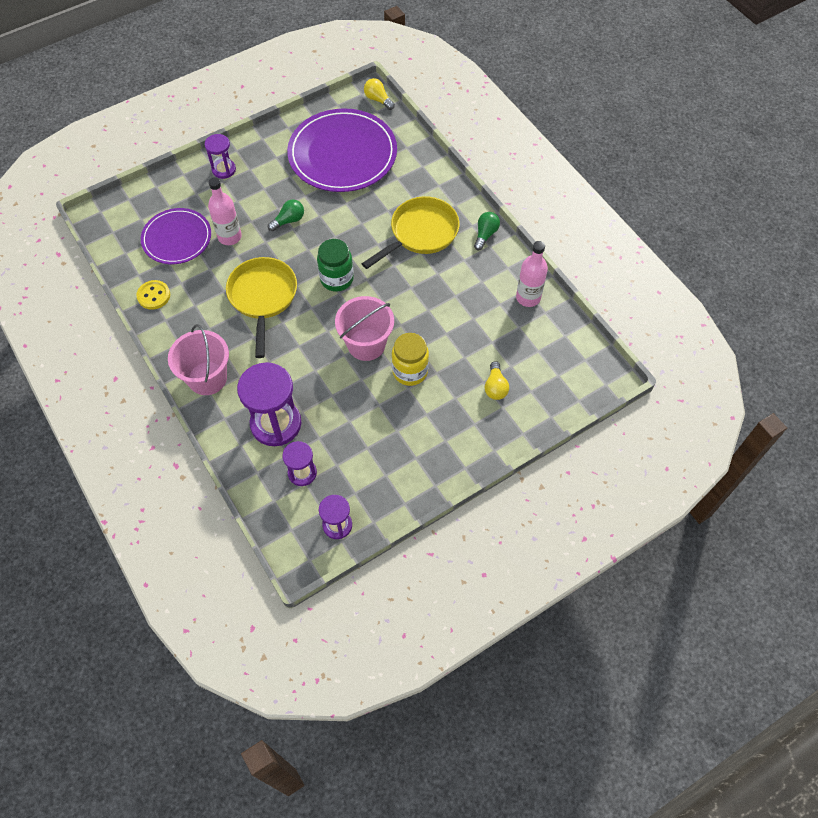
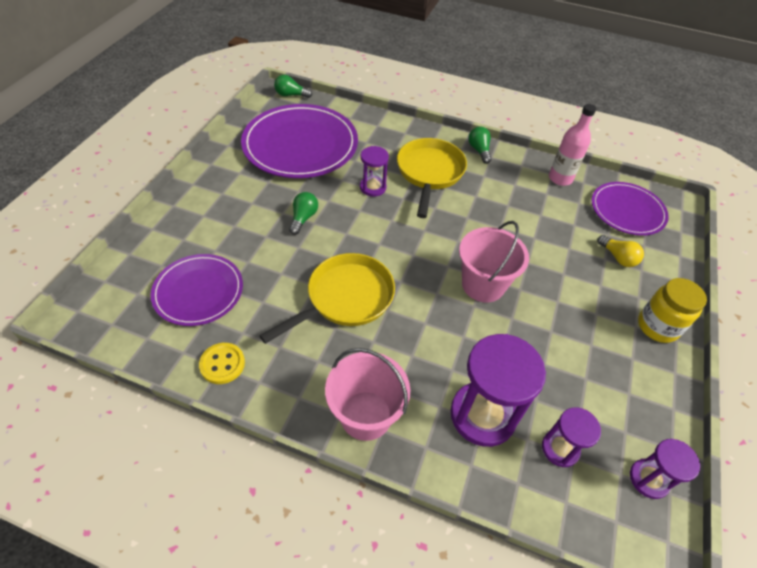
camera: 40 degrees left, 10 degrees down
(224, 169) = (194, 205): purple hourglass -> purple hourglass (373, 187)
(229, 237) = (257, 261): pink bottle -> none
(263, 297) = (345, 298): yellow pan -> yellow pan turned 90 degrees clockwise
(337, 279) = (398, 244): green jar -> none
(378, 99) = (291, 95): yellow light bulb -> green light bulb
(410, 371) = (543, 285): yellow jar -> yellow jar (657, 326)
(553, 357) = (627, 211): none -> purple plate

